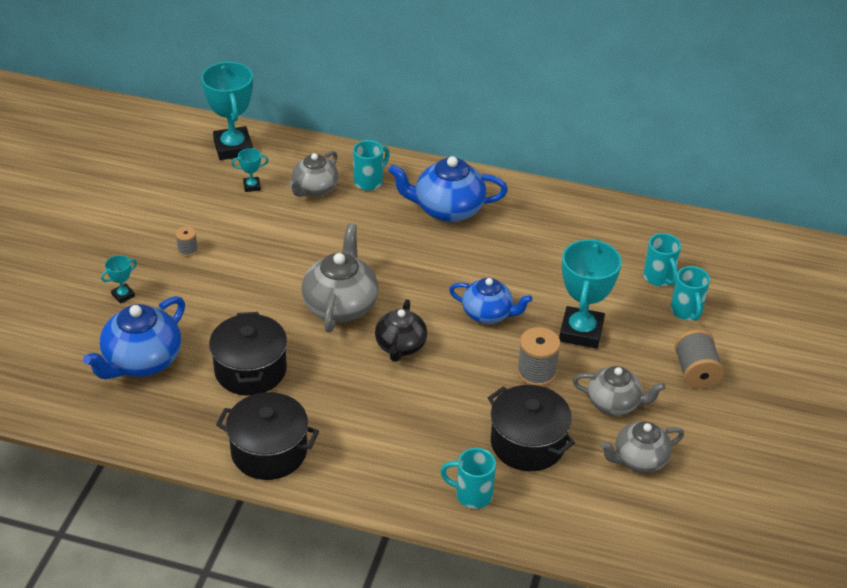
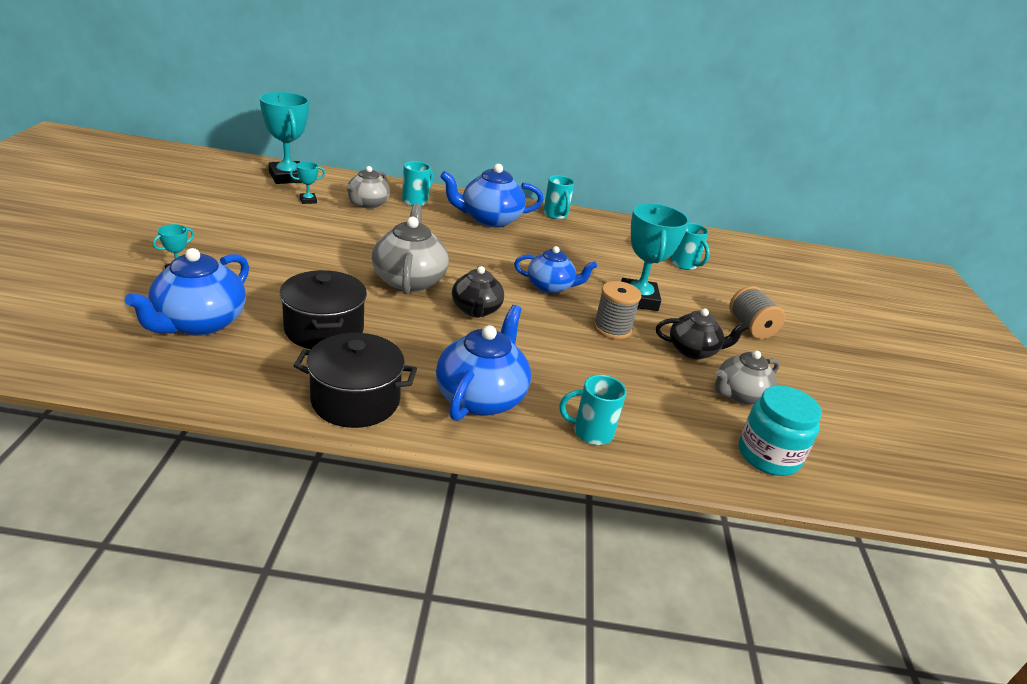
camera: 15 degrees left, 10 degrees down
(187, 250) = (248, 240): grey spool -> none
(380, 452) = (481, 397): none -> blue teapot
(528, 443) = (628, 385): black pot -> none
(614, 403) = (693, 351): grey teapot -> black teapot
(635, 528) = (768, 455): none -> turquoise jar
(686, 311) = (719, 286): turquoise mug -> turquoise mug (556, 215)

